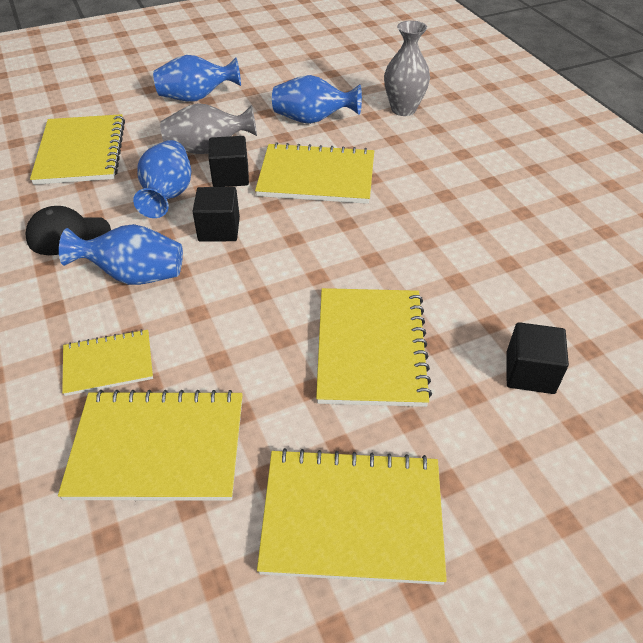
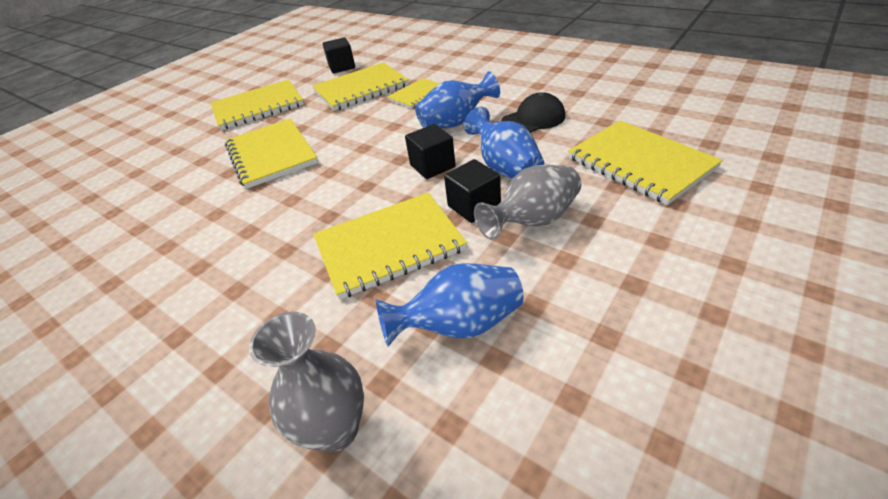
camera: 155 degrees right, 5 degrees down
(196, 98) = (652, 281): blue vase -> none
(530, 373) = (161, 183): black cube -> black cube (342, 67)

